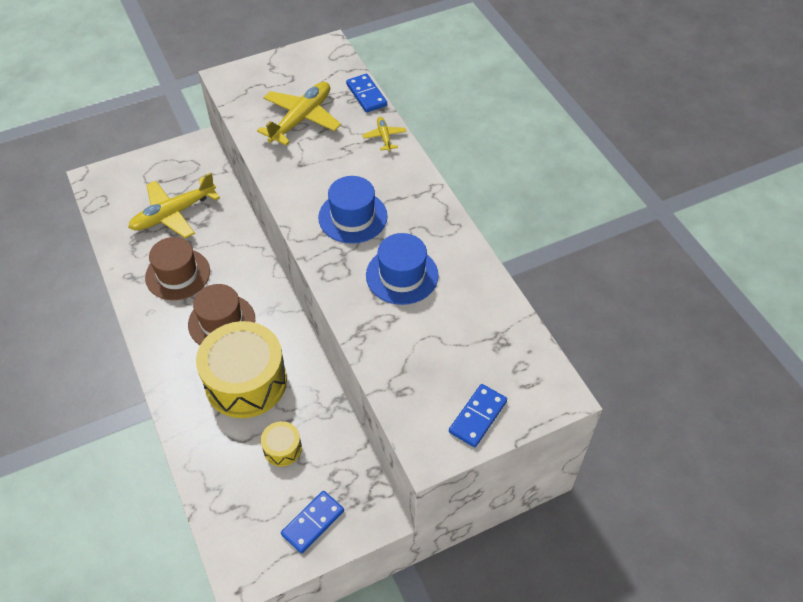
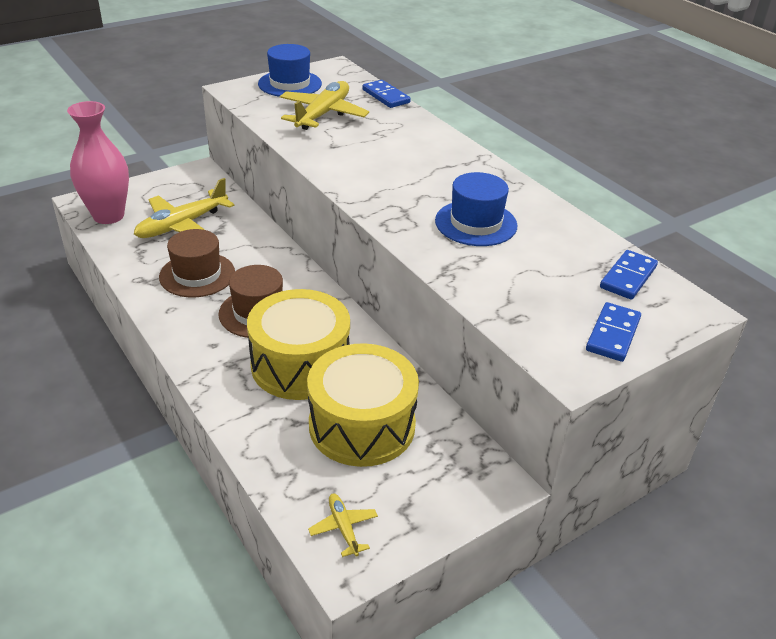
camera: 10 degrees left, 15 degrees down
(112, 198) = (108, 216): none -> pink vase
(282, 448) = (362, 425): yellow drum -> yellow drum, size x2.25
(313, 523) = (421, 497): blue domino -> blue domino (628, 277)
(353, 217) = (404, 182): blue hat -> blue hat (290, 84)
(384, 137) = (415, 124): yellow plane -> yellow plane (343, 528)

